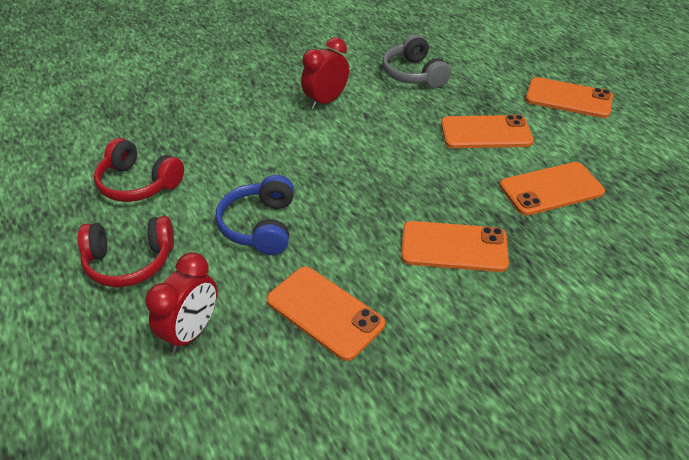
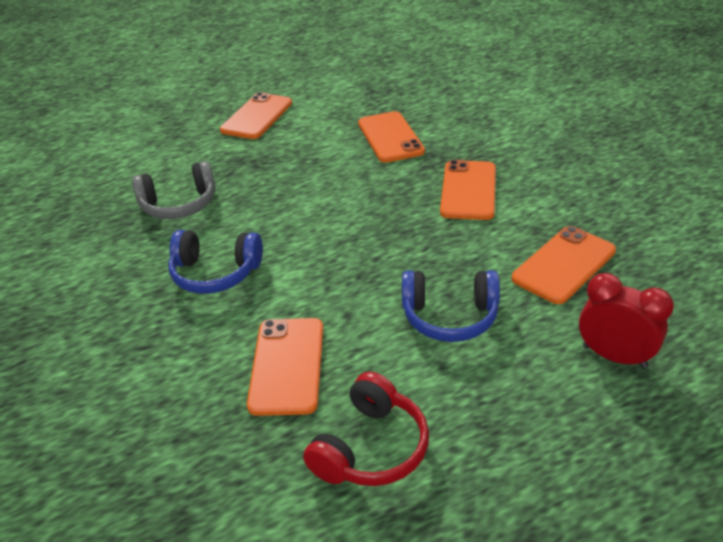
camera: 85 degrees left, 5 degrees down
(130, 261) = (523, 429): red headphones -> none
(326, 101) = (215, 273): red clock -> blue headphones
(486, 133) = (303, 164): orange phone -> orange phone (287, 365)

